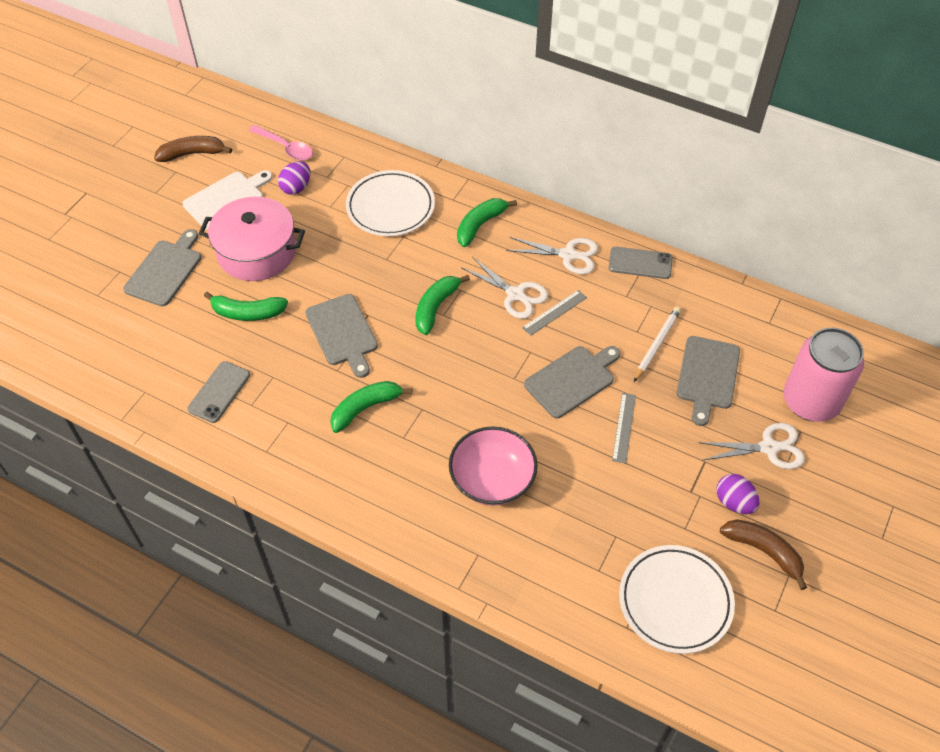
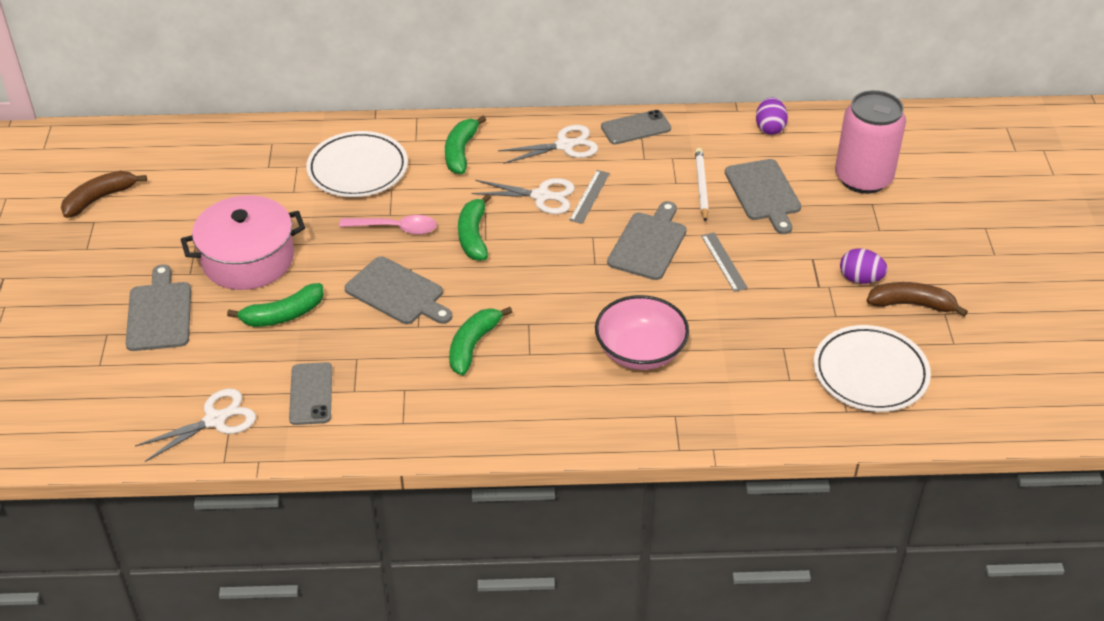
camera: 30 degrees left, 10 degrees down
(226, 199) = (174, 225): white cutting board -> none
(285, 147) = (201, 157): pink spoon -> pink spoon (395, 228)
(296, 187) = (243, 188): purple egg -> purple egg (770, 128)
(768, 448) = (856, 226): white scissors -> white scissors (215, 420)

